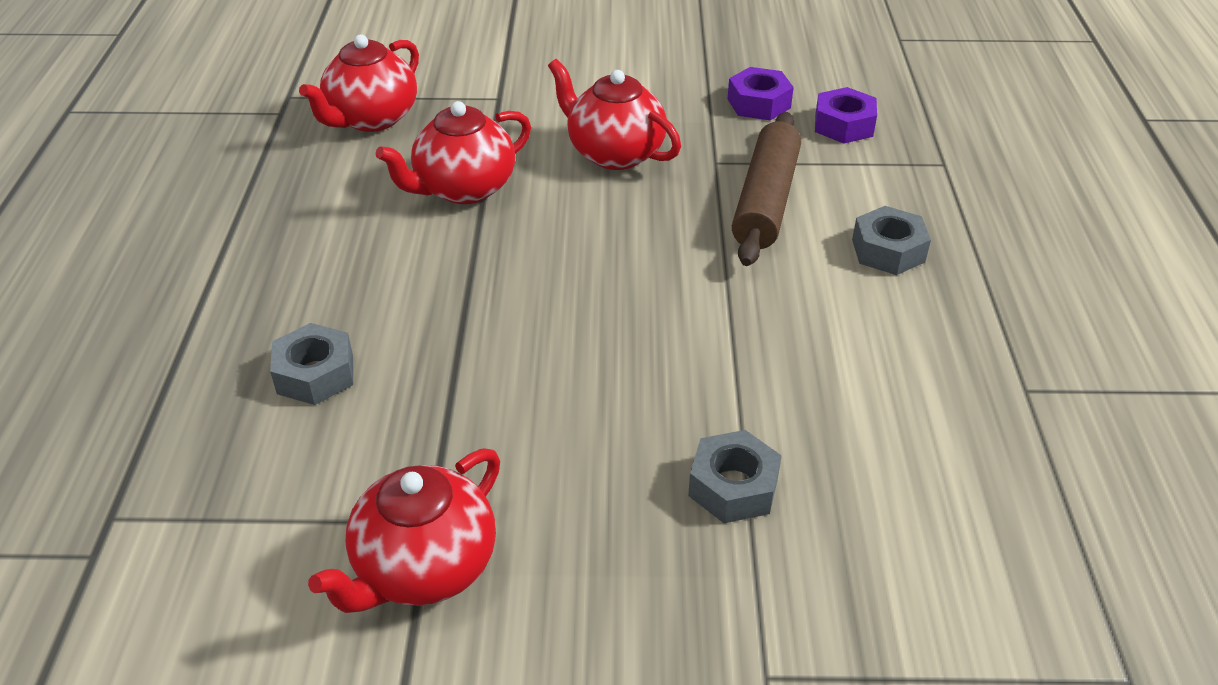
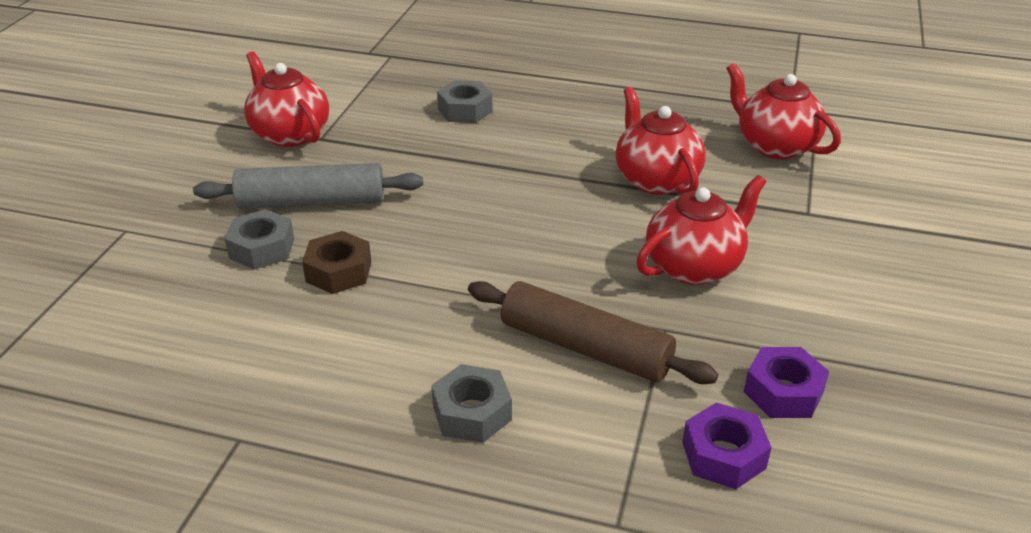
camera: 105 degrees right, 5 degrees down
(609, 471) = (311, 202): none -> grey rolling pin
(743, 396) = (338, 271): none -> brown nut

